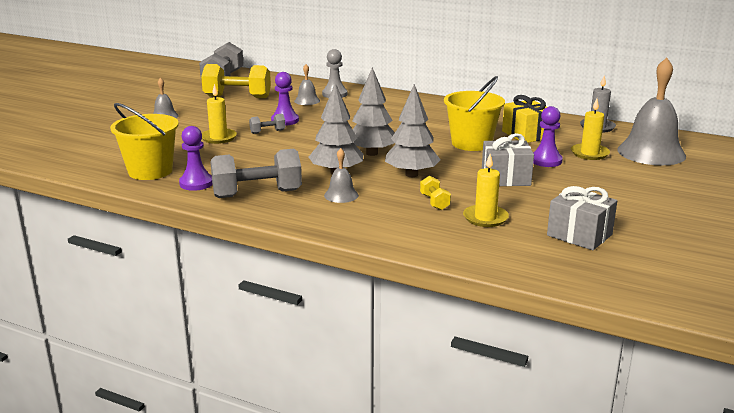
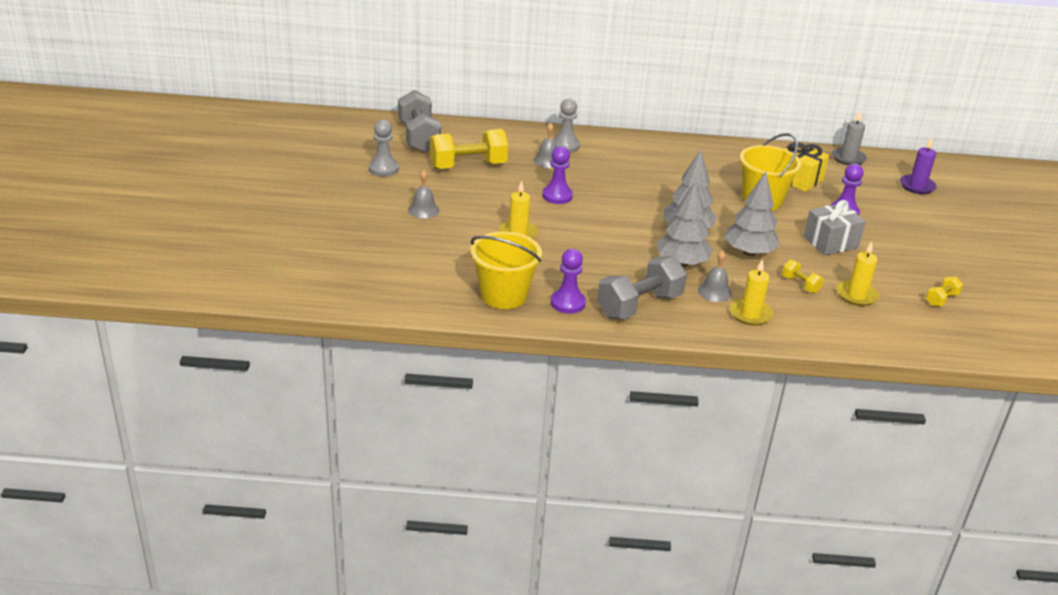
camera: 25 degrees left, 10 degrees up
(170, 92) = (383, 169): none -> grey pawn
(267, 132) = (558, 216): grey dumbbell -> none
(579, 235) = (941, 299): grey gift -> yellow dumbbell
(589, 153) = (870, 196): yellow candle -> yellow candle (750, 314)
(651, 152) = (917, 186): grey bell -> purple candle

